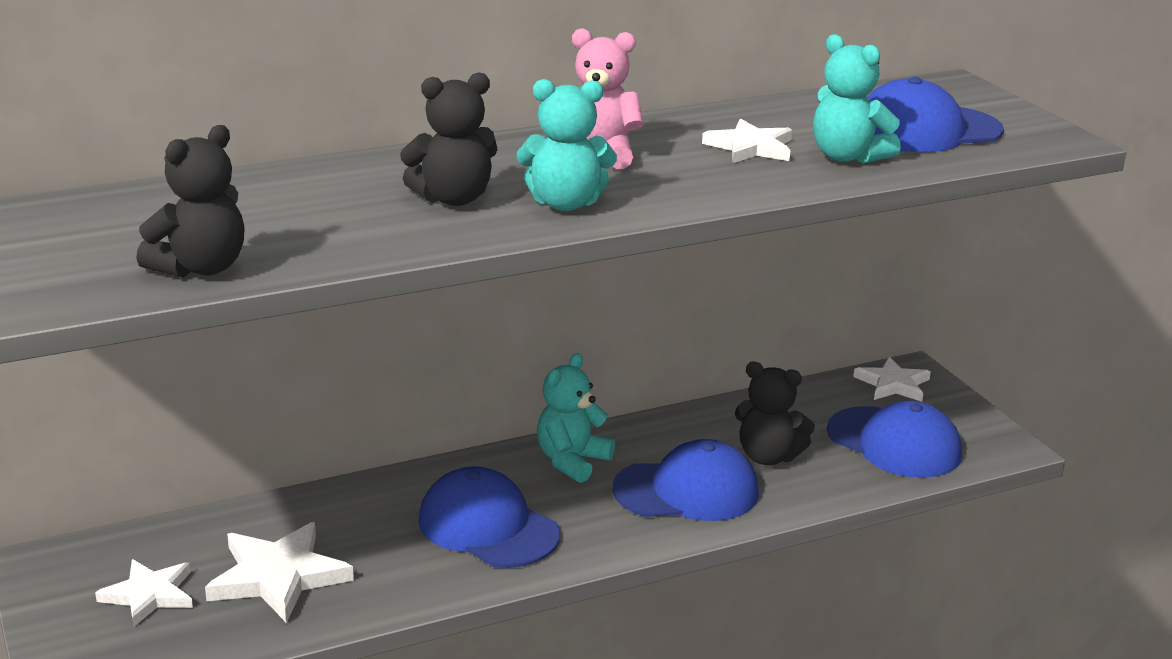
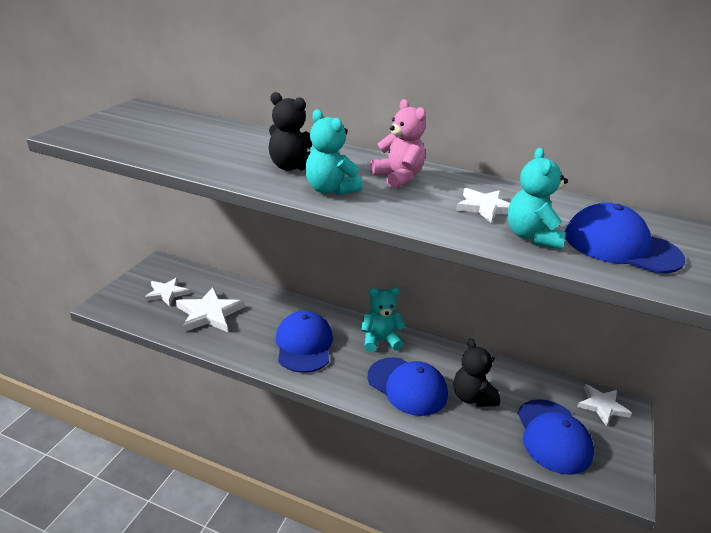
camera: 45 degrees right, 5 degrees up
(200, 268) = (145, 149): black teddy bear -> none

